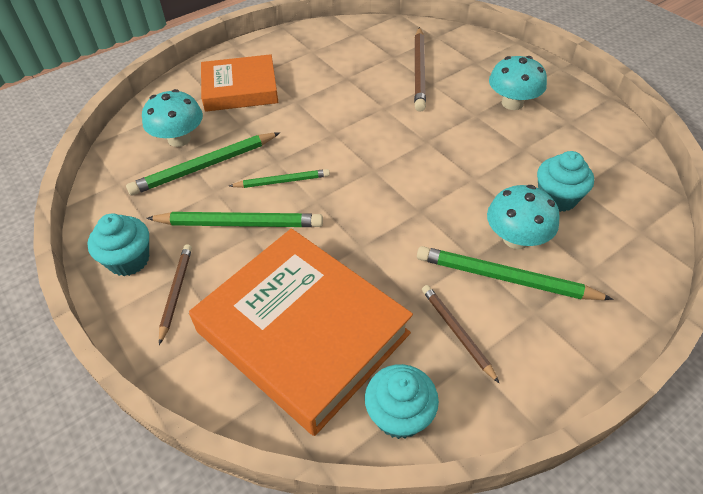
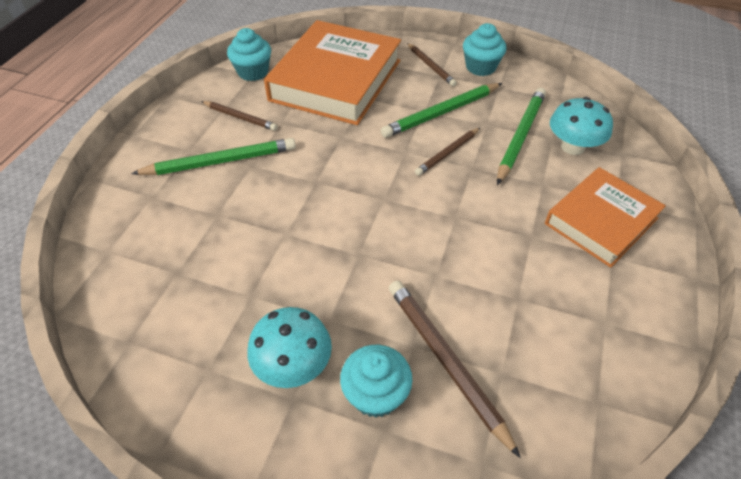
camera: 145 degrees right, 0 degrees up
(282, 181) = (447, 153): green pencil -> brown pencil
(303, 332) = (336, 80): orange book -> orange book turned 75 degrees counterclockwise
(516, 238) = (223, 194): turquoise mushroom -> none
(557, 198) = (197, 250): turquoise cupcake -> turquoise cupcake (375, 394)

